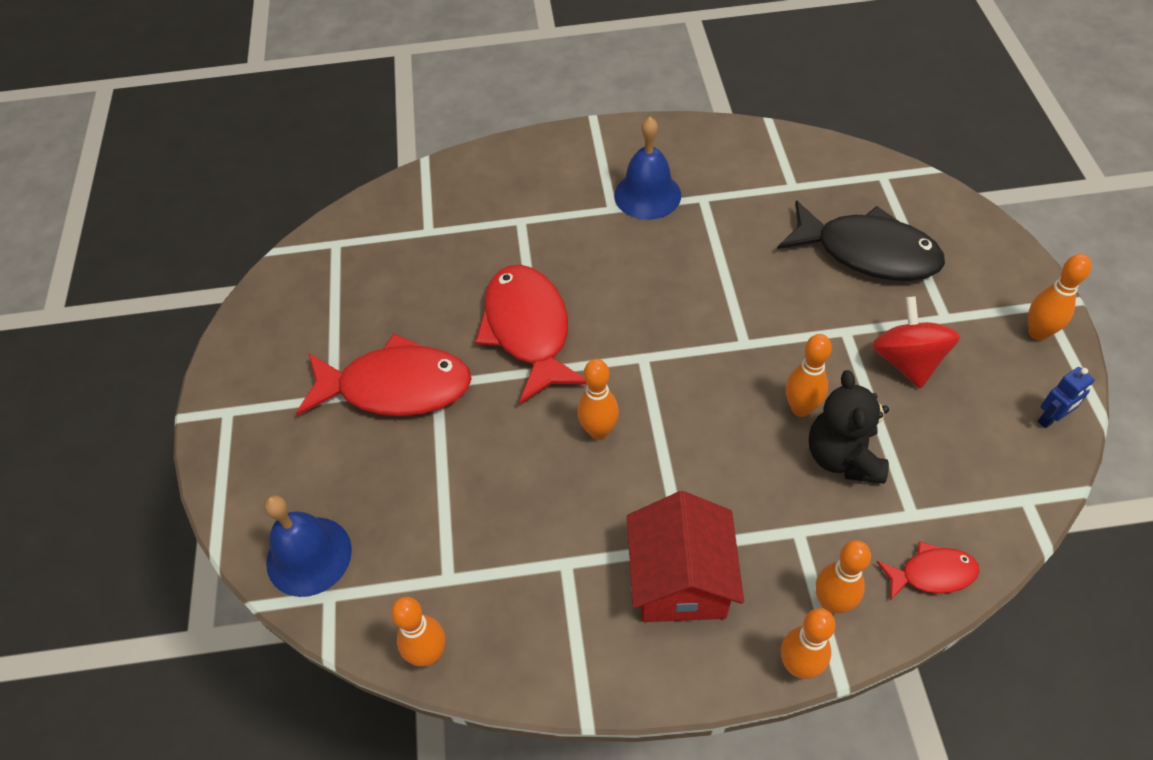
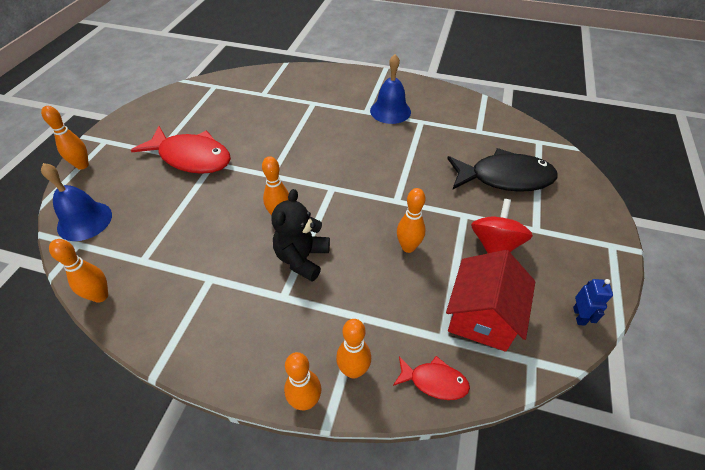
camera: 20 degrees right, 5 degrees down
(528, 330) = (279, 154): red fish -> none
(680, 580) = (268, 316): red house -> red house (482, 317)
(843, 457) = (417, 285): black teddy bear -> black teddy bear (302, 258)
(867, 252) = (504, 178): black fish -> black fish turned 45 degrees counterclockwise
(1038, 333) = (598, 260): orange bowling pin -> orange bowling pin (82, 165)
(1051, 419) = (579, 316): blue robot -> blue robot turned 75 degrees counterclockwise

